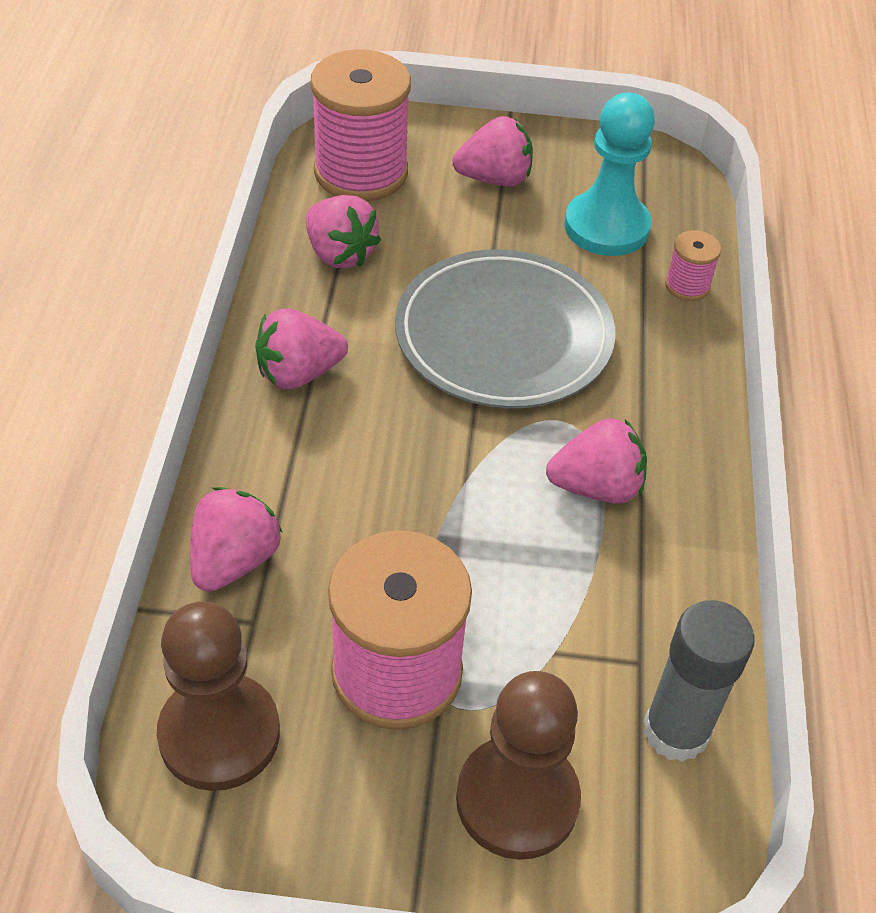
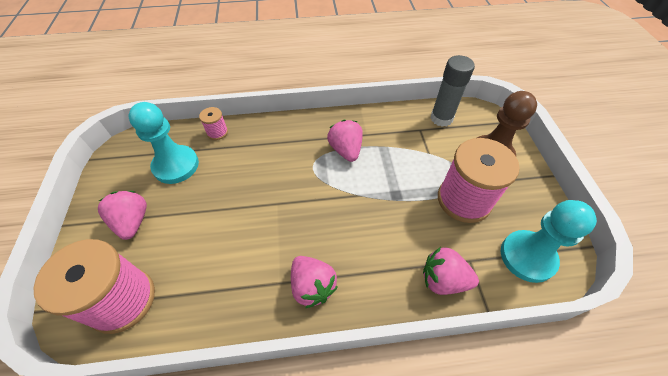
camera: 100 degrees left, 5 degrees up
(219, 734) = (527, 257): brown pawn -> turquoise pawn
(339, 254) = (207, 291): pink strawberry -> none
(503, 336) = (263, 196): grey plate -> none

